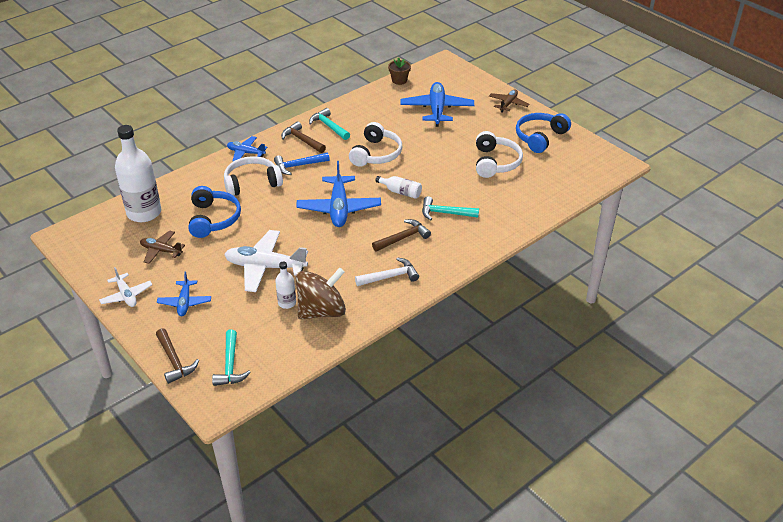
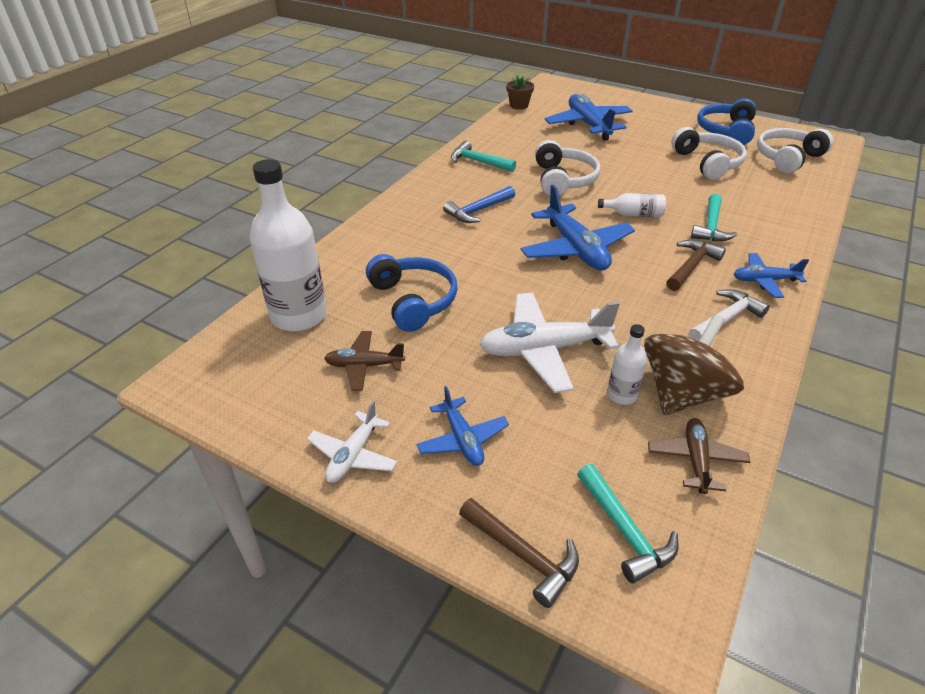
camera: 20 degrees left, 0 degrees up
(126, 295) = (353, 455): white plane -> white plane turned 75 degrees clockwise
(246, 153) = (395, 209): blue plane -> blue plane (764, 281)
(252, 183) = (432, 243): white headphones -> white headphones (787, 158)
(302, 140) = (458, 182): brown hammer -> none
(445, 213) = (711, 226): turquoise hammer -> turquoise hammer turned 60 degrees counterclockwise
(508, 104) = (658, 108): brown plane -> brown plane (696, 460)

